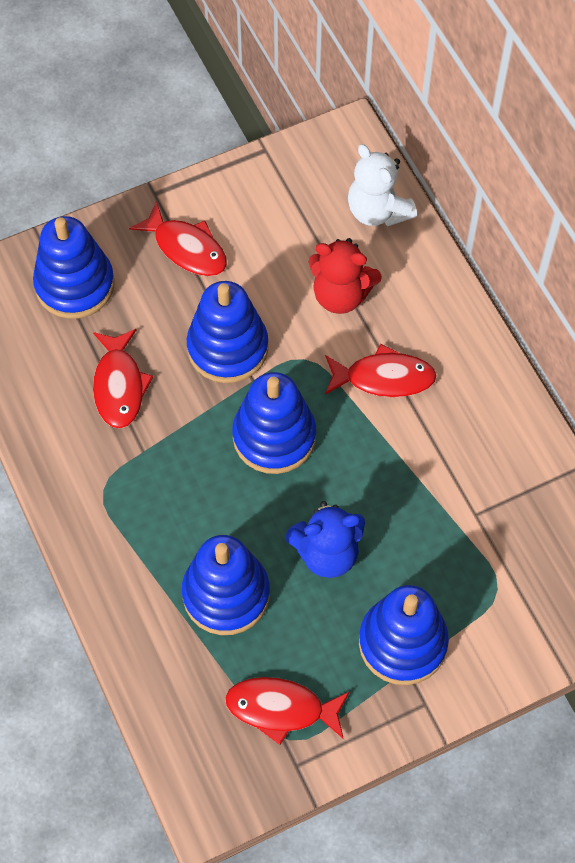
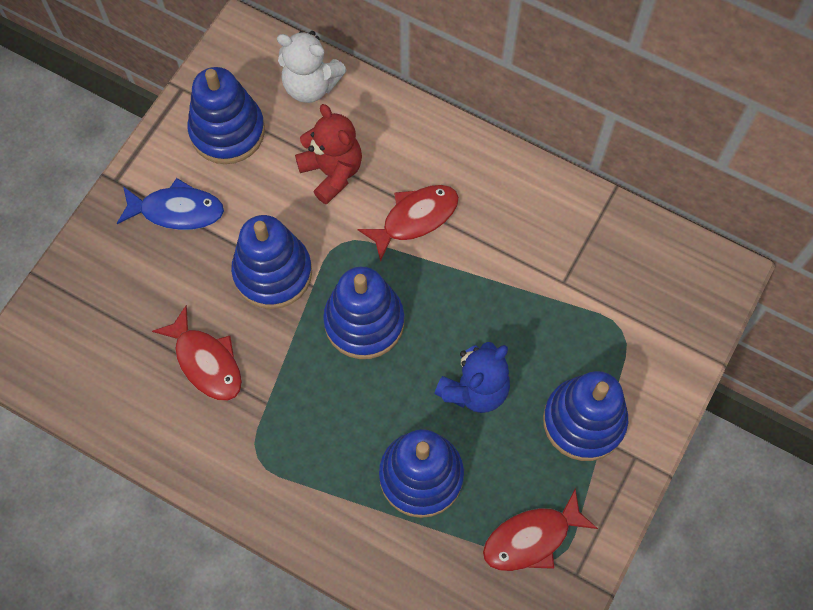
camera: 35 degrees left, 5 degrees up
(75, 285) = (104, 300): blue stacking toy -> blue stacking toy (227, 131)
(186, 248) = (177, 210): red fish -> blue fish
(341, 295) = (332, 172): red teddy bear -> red teddy bear turned 105 degrees counterclockwise

